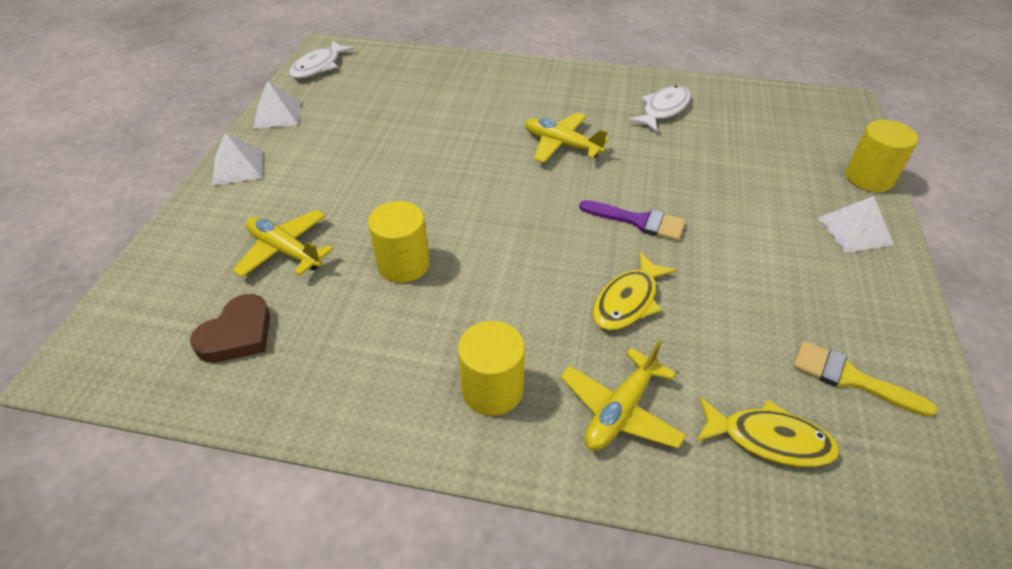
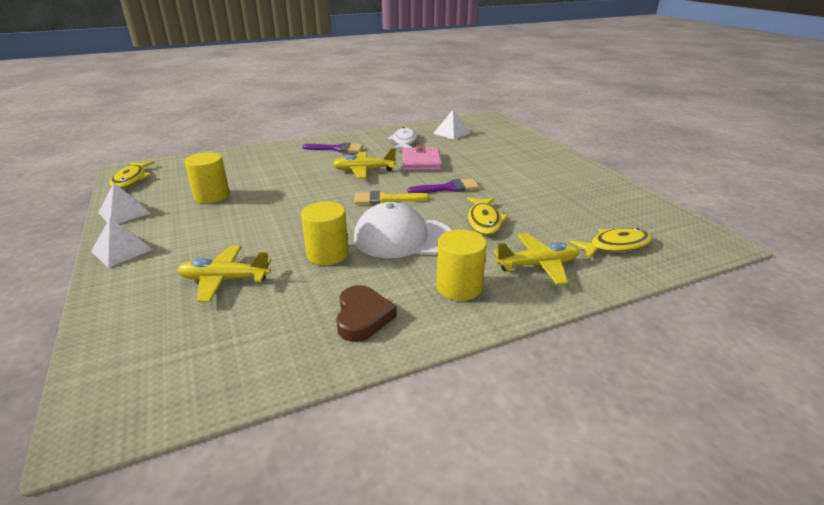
camera: 35 degrees left, 15 degrees down
(237, 334) = (240, 338): brown heart -> brown heart (362, 317)
(319, 66) = (131, 179): white fish -> yellow fish
(502, 279) = (402, 238): none -> white cap
(564, 93) = (337, 149): none -> purple brush
(620, 410) = (537, 265): yellow plane -> yellow plane turned 105 degrees counterclockwise
(648, 158) = (421, 162): none -> pink wallet
(850, 378) = (618, 210): yellow brush -> yellow brush (385, 199)
(854, 231) = (552, 160): white pyramid -> white pyramid (451, 133)
(868, 178) = (534, 140): yellow cylinder -> yellow cylinder (212, 196)

